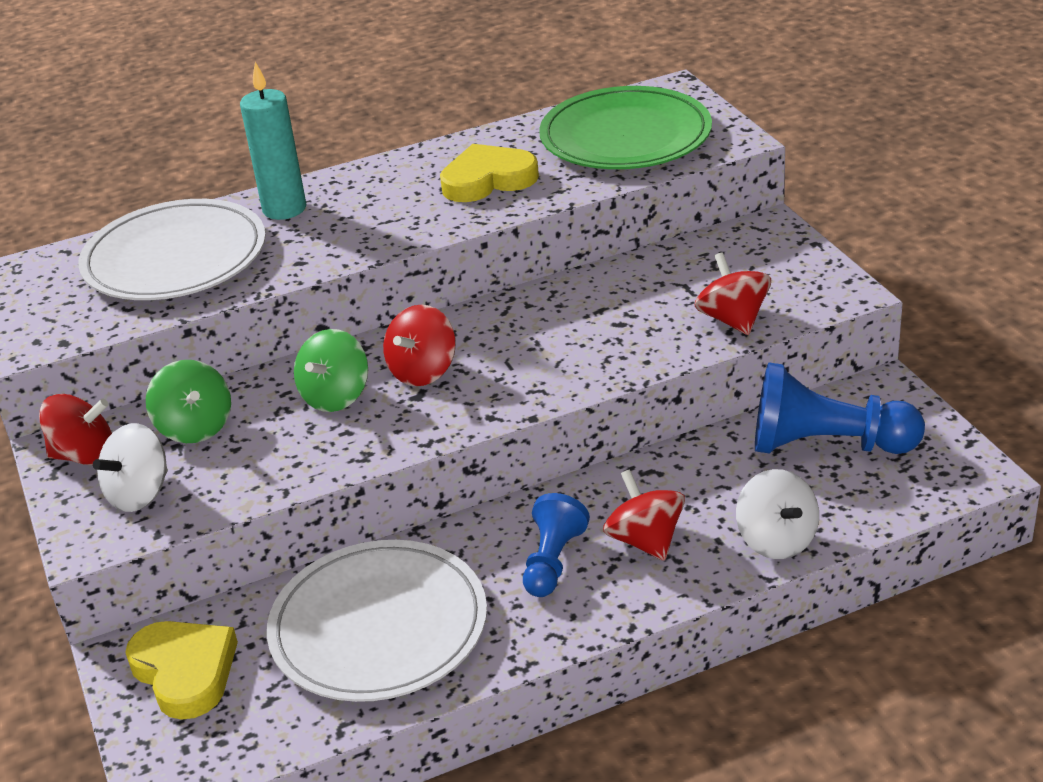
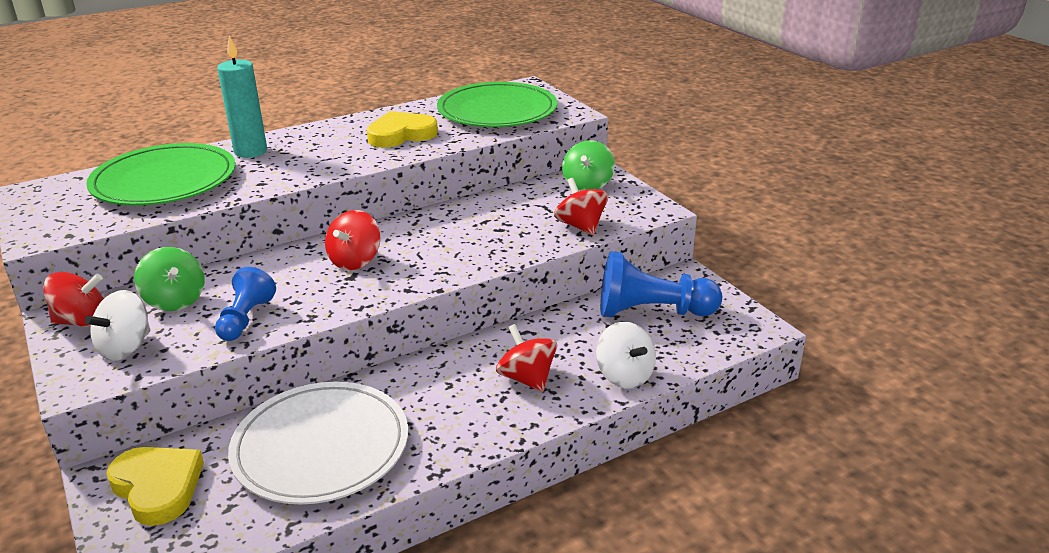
camera: 10 degrees left, 5 degrees down
(175, 258) = (164, 181): white plate -> green plate
(336, 396) = (288, 278): green spinning top -> green spinning top (587, 185)
(552, 561) = (457, 395): blue pawn -> blue pawn (245, 319)

